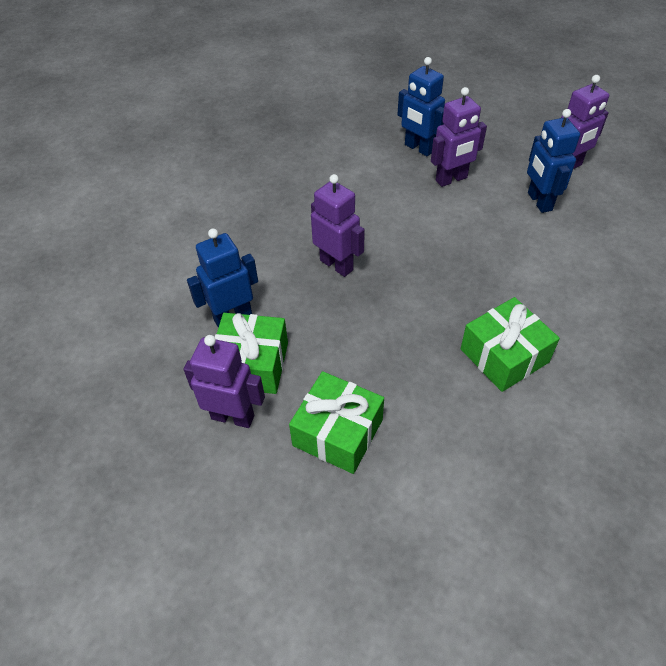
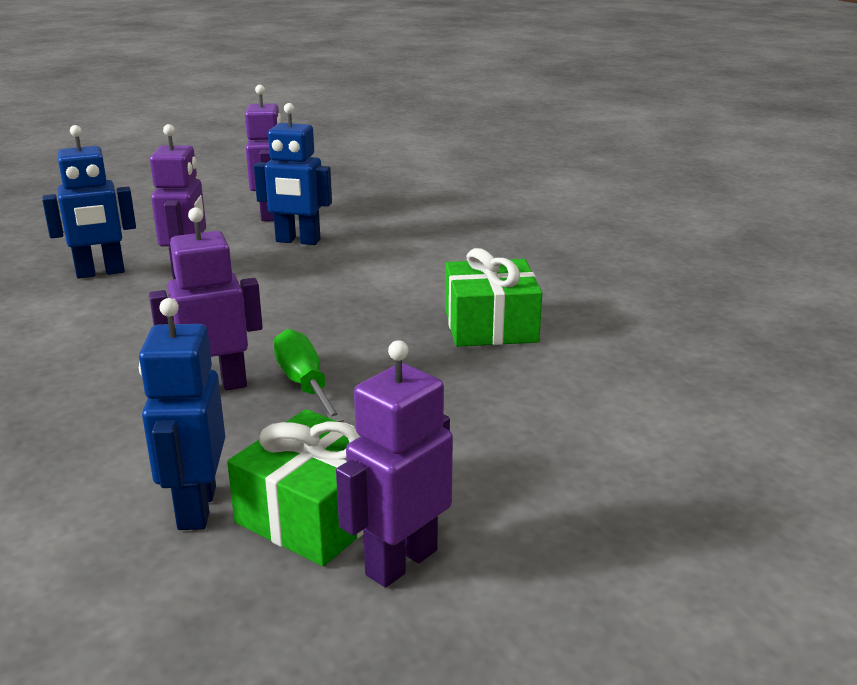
camera: 65 degrees left, 25 degrees down
(338, 432) = (508, 469): green gift -> none
(364, 299) = (304, 384): none -> green screwdriver

